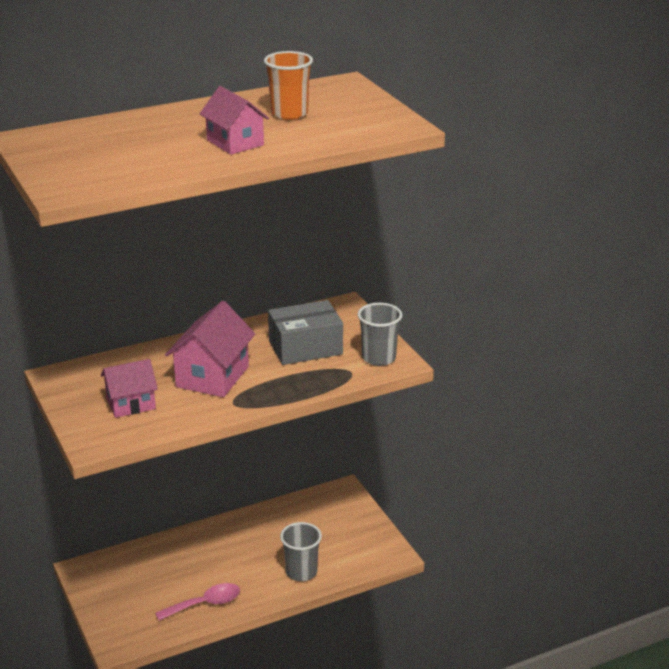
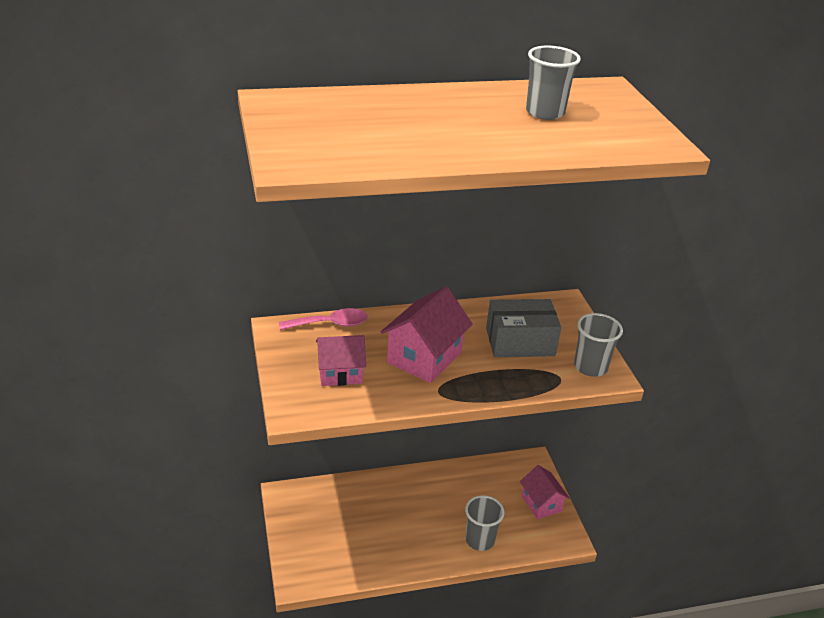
camera: 10 degrees right, 5 degrees up
(205, 604) = (385, 555): pink spoon -> pink spoon (330, 324)
(235, 142) = (482, 137): pink house -> pink house (541, 503)
(289, 113) = (545, 112): orange cup -> grey cup

